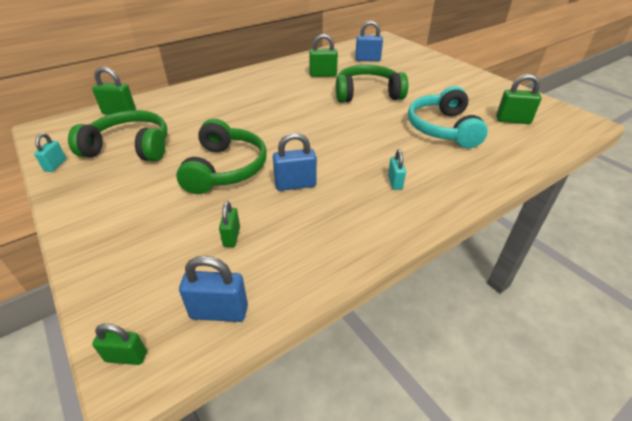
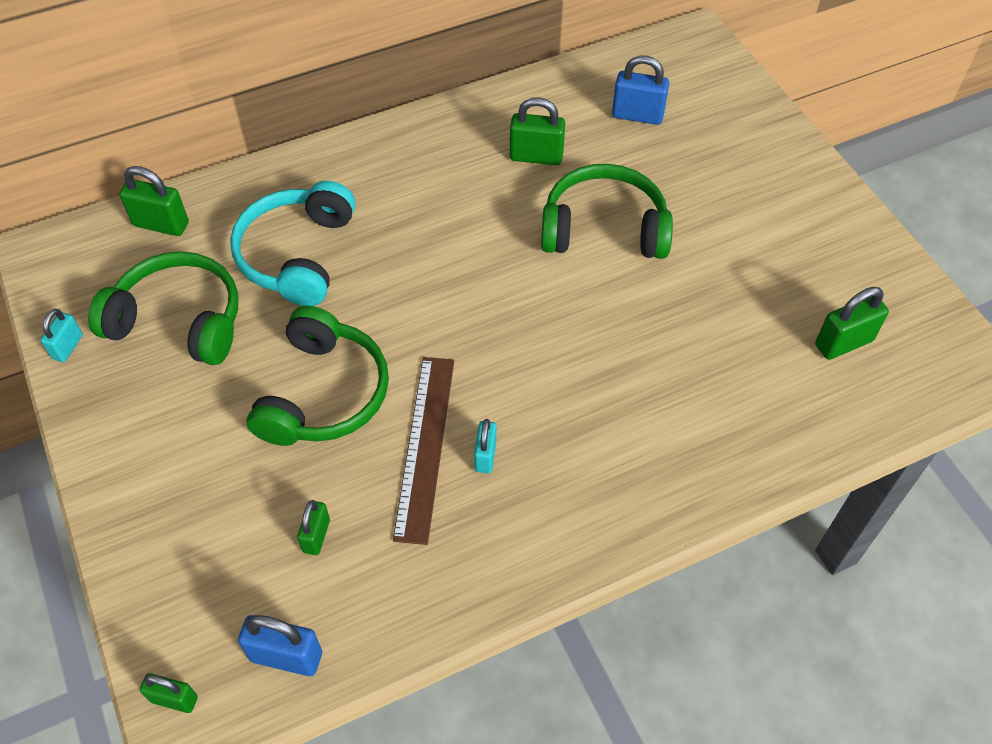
camera: 10 degrees right, 15 degrees up
(295, 185) = (425, 446): blue padlock -> brown ruler
(395, 182) = (580, 465): turquoise padlock -> turquoise padlock (485, 456)
(443, 128) = (707, 347): turquoise headphones -> turquoise headphones (297, 255)
(513, 120) = (843, 343): green padlock -> green padlock turned 45 degrees counterclockwise

